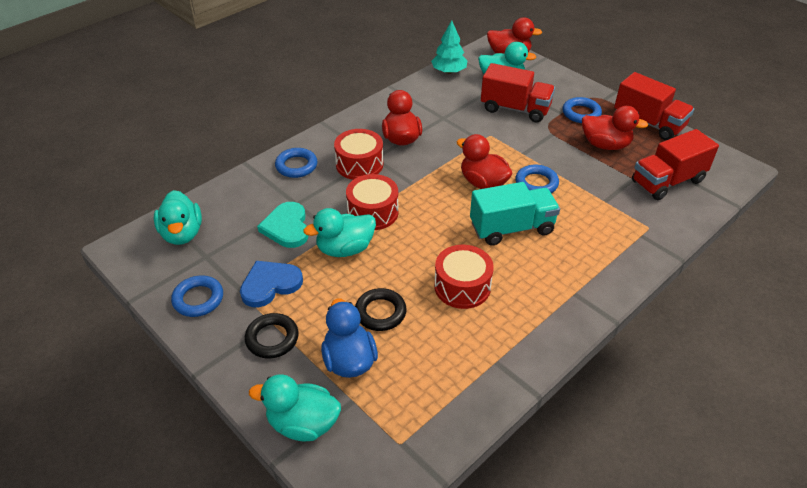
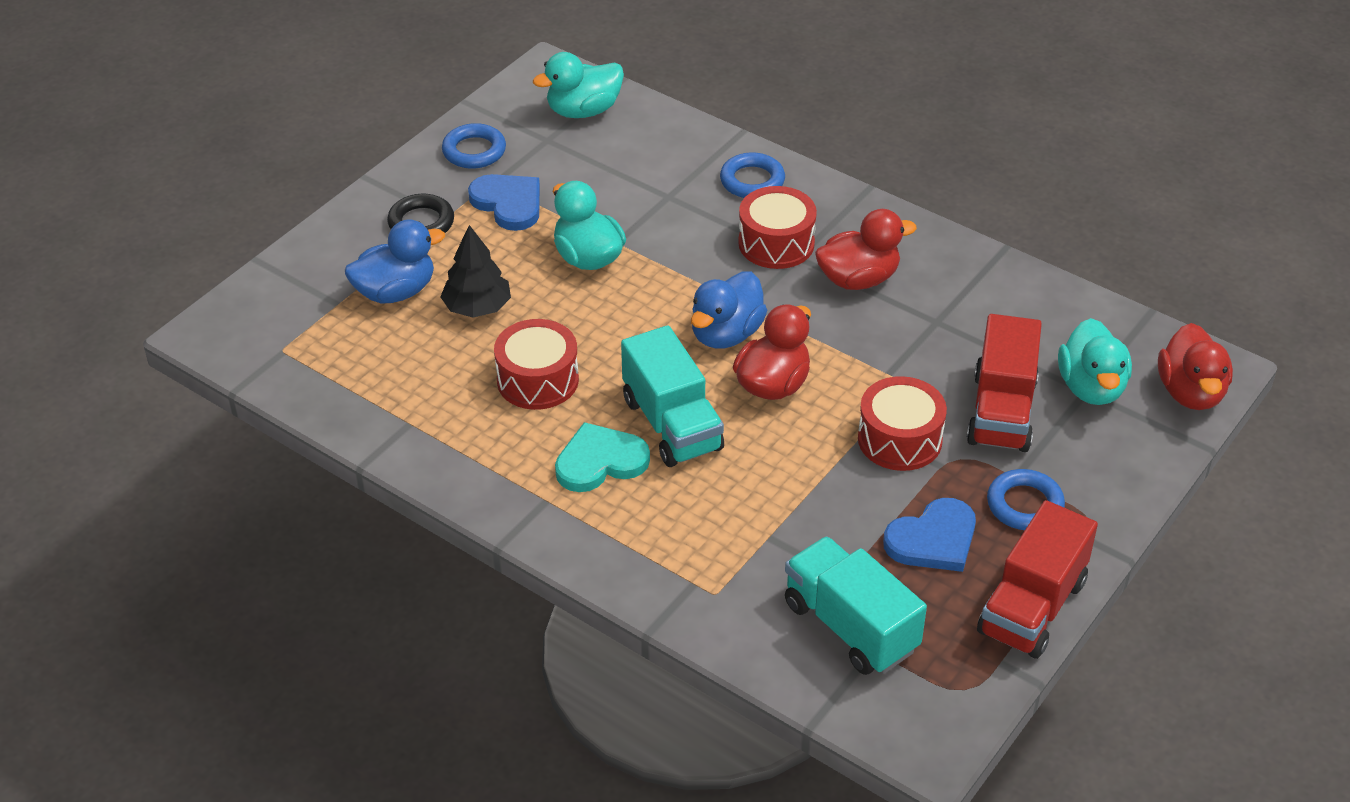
camera: 80 degrees right, 0 degrees up
(287, 227) = (617, 197): turquoise heart -> turquoise heart (600, 461)
(303, 424) = (303, 270): turquoise duck -> none
(373, 212) = (669, 273): red drum -> red drum (899, 439)
(380, 312) = (477, 307): black ring -> black tree
(436, 195) = (726, 334): none -> blue duck
(449, 71) = (1089, 314): turquoise tree -> none
(536, 183) = (791, 449): blue ring -> none
(605, 145) = (933, 540): red duck -> blue heart
(667, 181) = (850, 626): red truck -> turquoise truck

